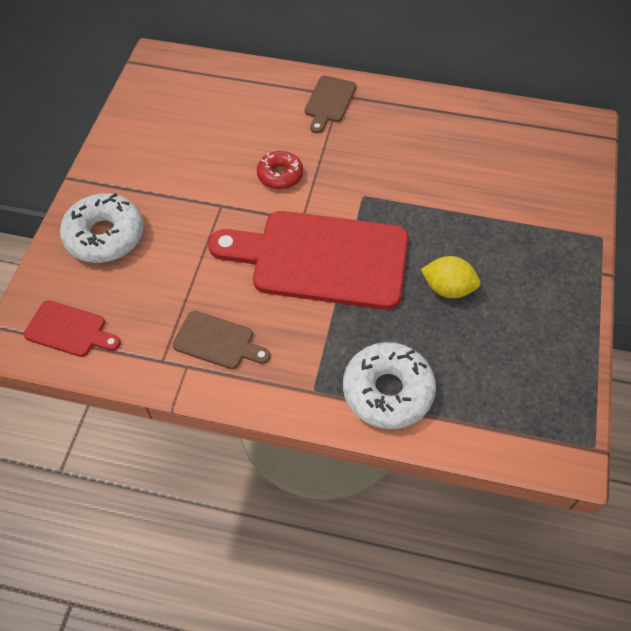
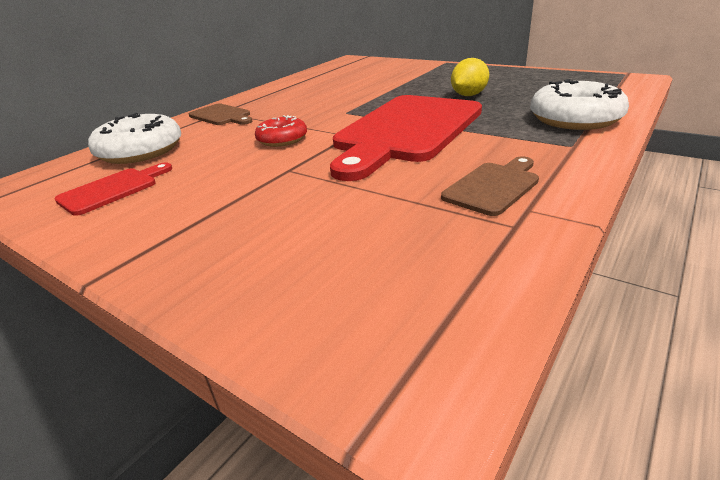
camera: 65 degrees left, 25 degrees down
(69, 330) = (424, 311): red cutting board -> red cutting board (113, 189)
(105, 236) = (251, 255): white donut -> white donut (141, 151)

